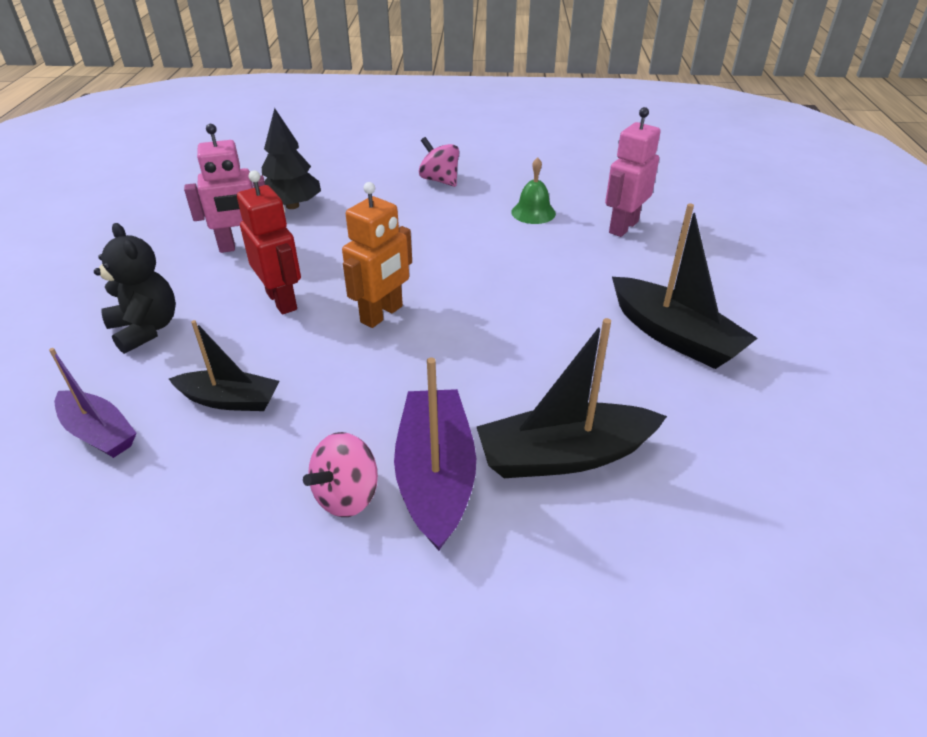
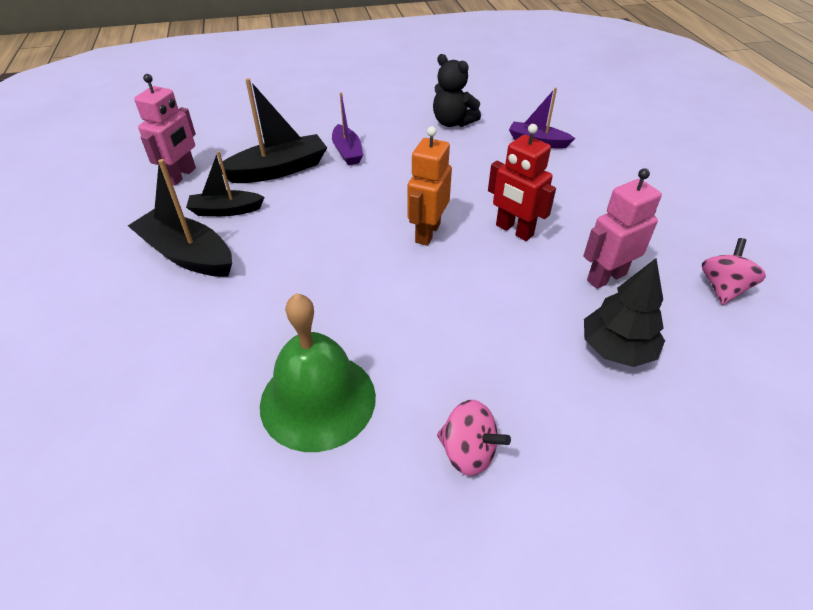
camera: 165 degrees right, 5 degrees up
(146, 329) = (587, 193): black teddy bear -> black teddy bear (452, 122)
(230, 400) = (484, 165): black boat -> black boat (226, 210)
(347, 495) = (388, 139): pink spinning top -> pink spinning top (722, 288)
(435, 476) = (347, 152): purple boat -> purple boat, size x0.64
(533, 212) = (318, 400): green bell -> green bell, size x1.97
(623, 227) = (201, 394): pink robot -> pink robot (181, 176)

